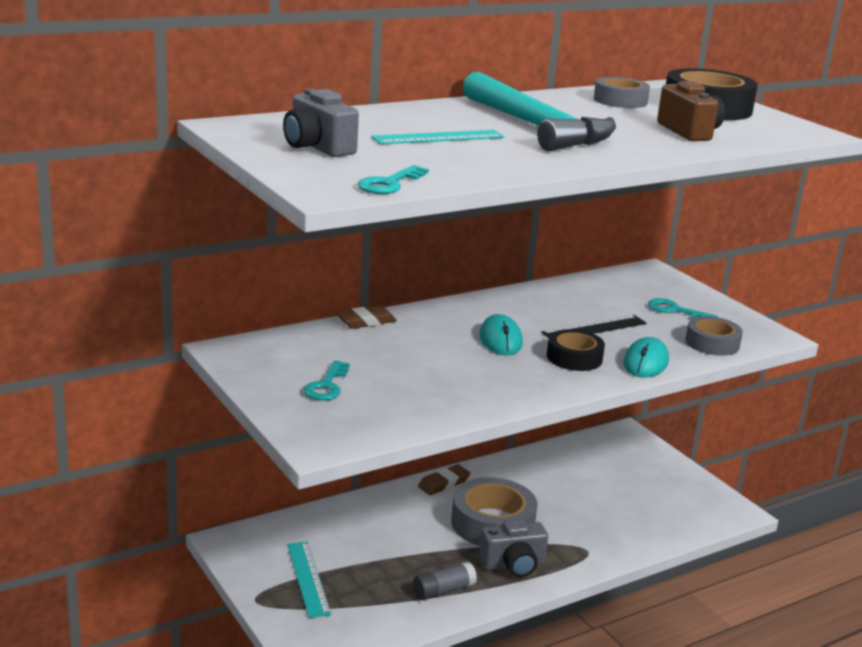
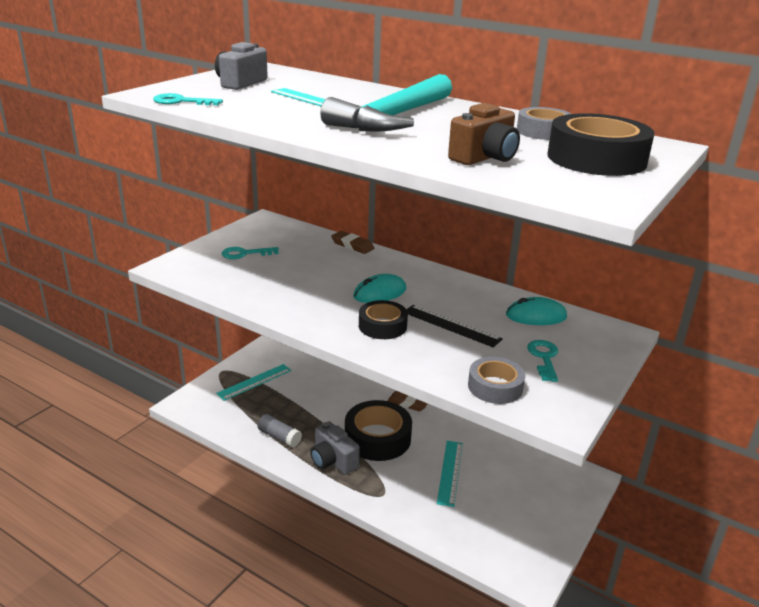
camera: 65 degrees right, 5 degrees up
(492, 523) = (377, 438): grey tape -> black tape
(576, 499) = (450, 472): none -> turquoise ruler
(645, 362) = (411, 358): turquoise mouse -> turquoise mouse (536, 316)

